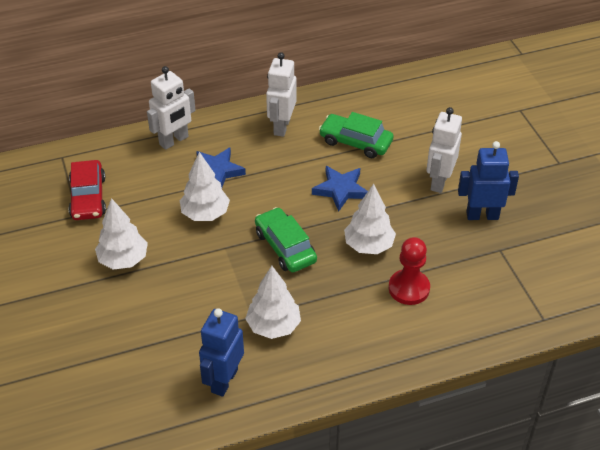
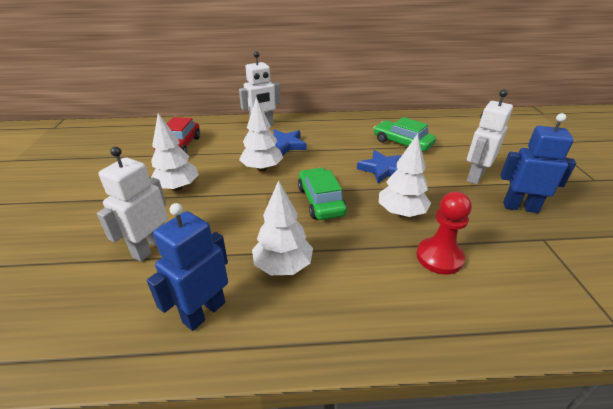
camera: 15 degrees right, 10 degrees down
(281, 126) = (345, 128): white robot -> white robot (150, 248)

